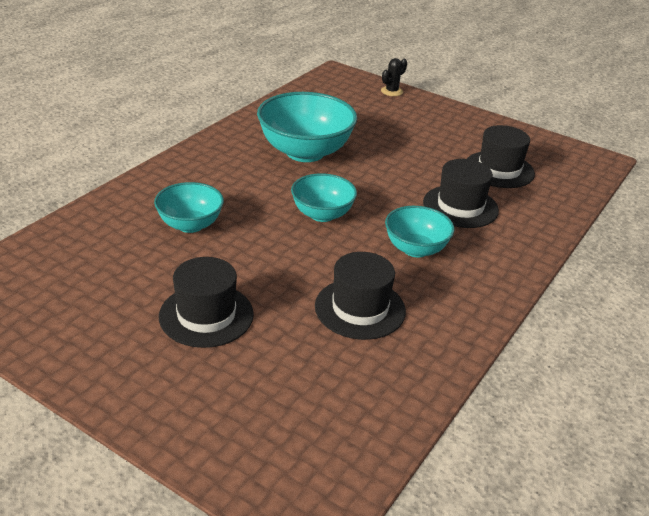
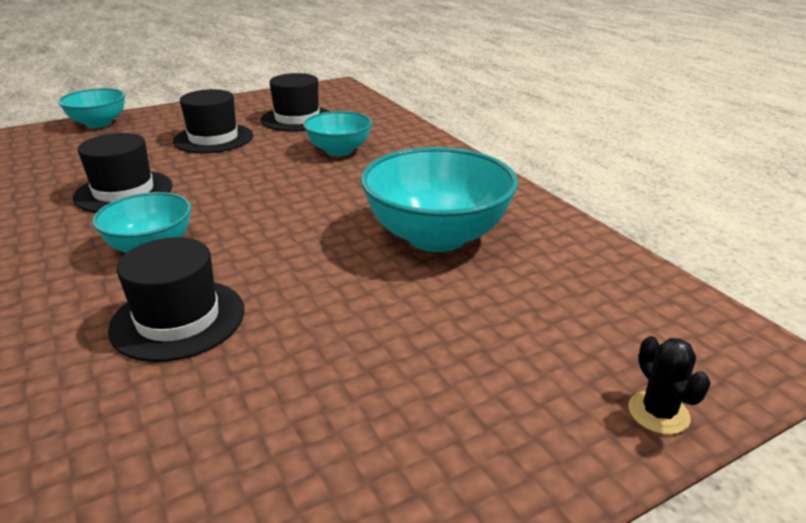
camera: 120 degrees right, 5 degrees down
(322, 214) = (284, 211): turquoise bowl -> turquoise bowl (99, 123)
(499, 169) = (218, 426): black hat -> black hat (297, 119)

